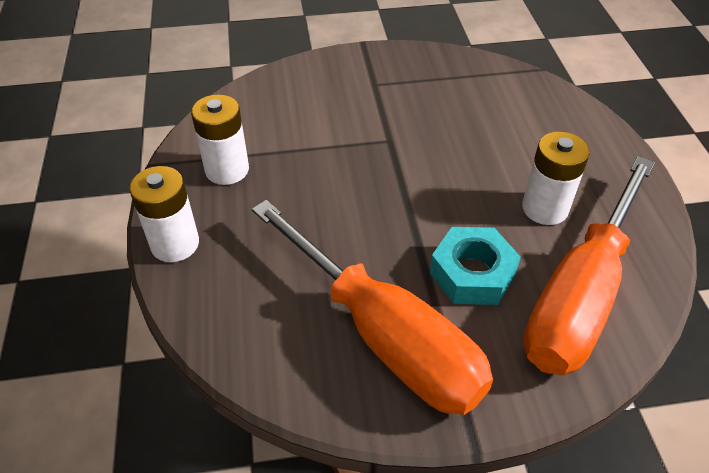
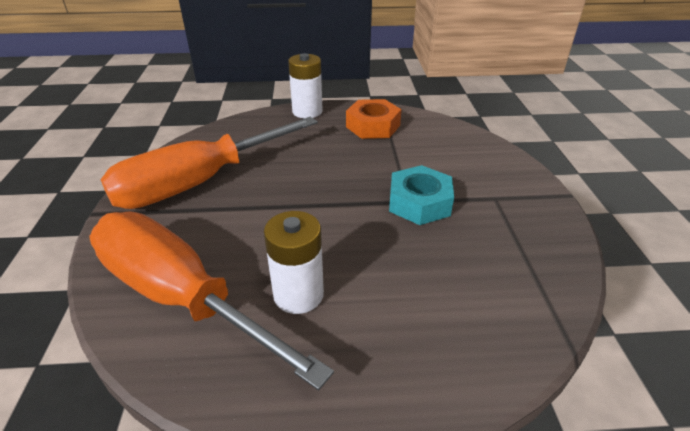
camera: 95 degrees right, 10 degrees down
(227, 170) = (373, 126): white battery -> orange nut
(472, 273) = (235, 231): turquoise nut -> turquoise nut (419, 203)

